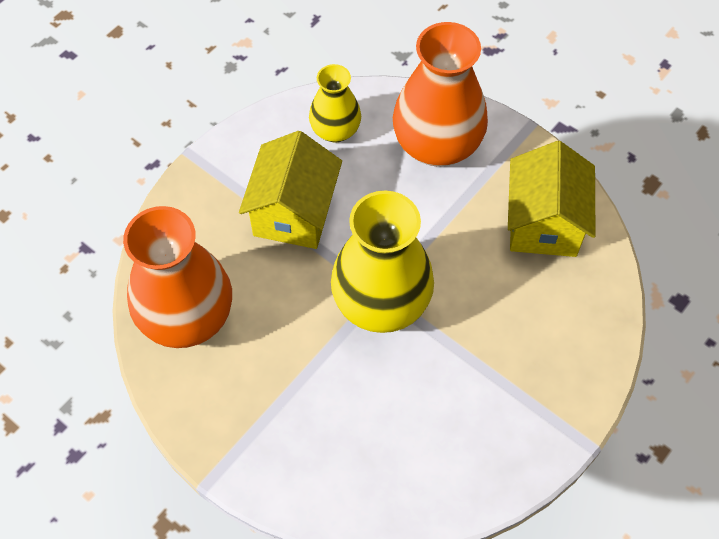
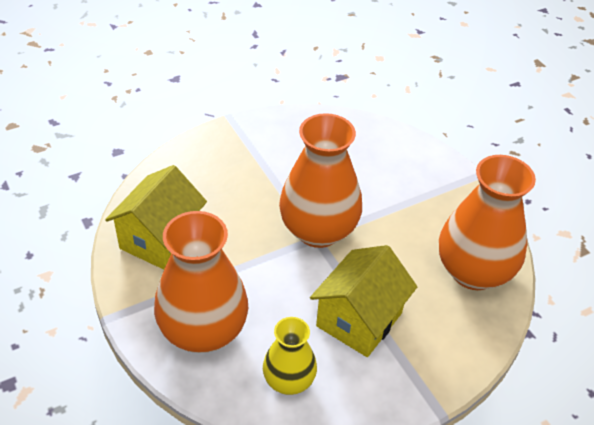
camera: 160 degrees left, 15 degrees down
(381, 303) = (318, 230): yellow vase -> orange vase

